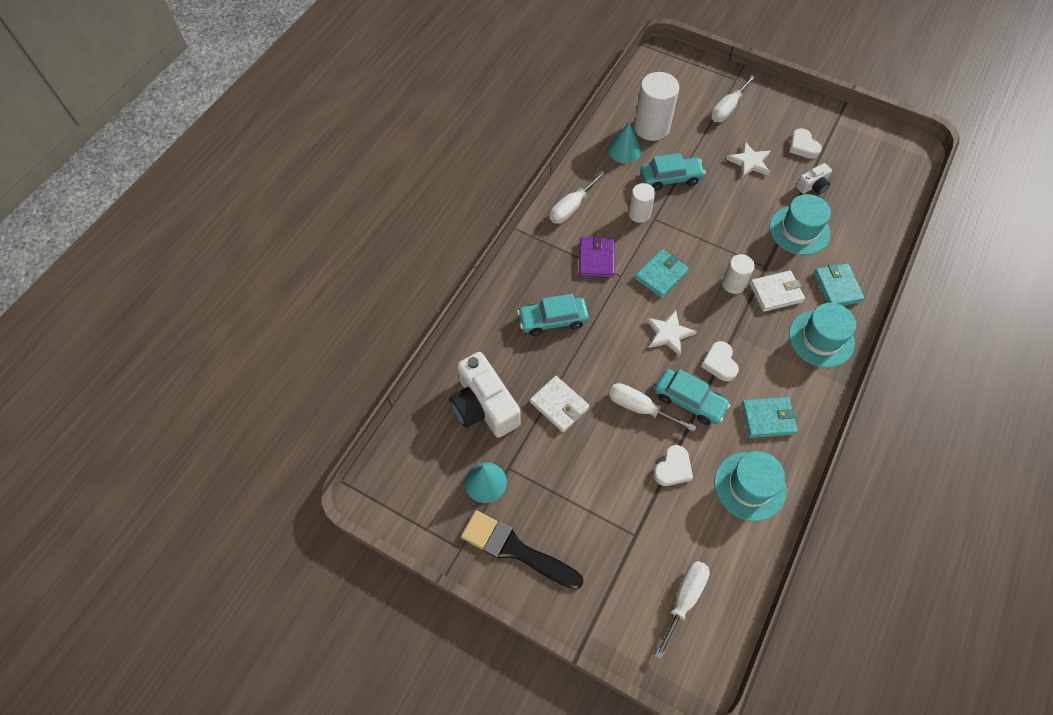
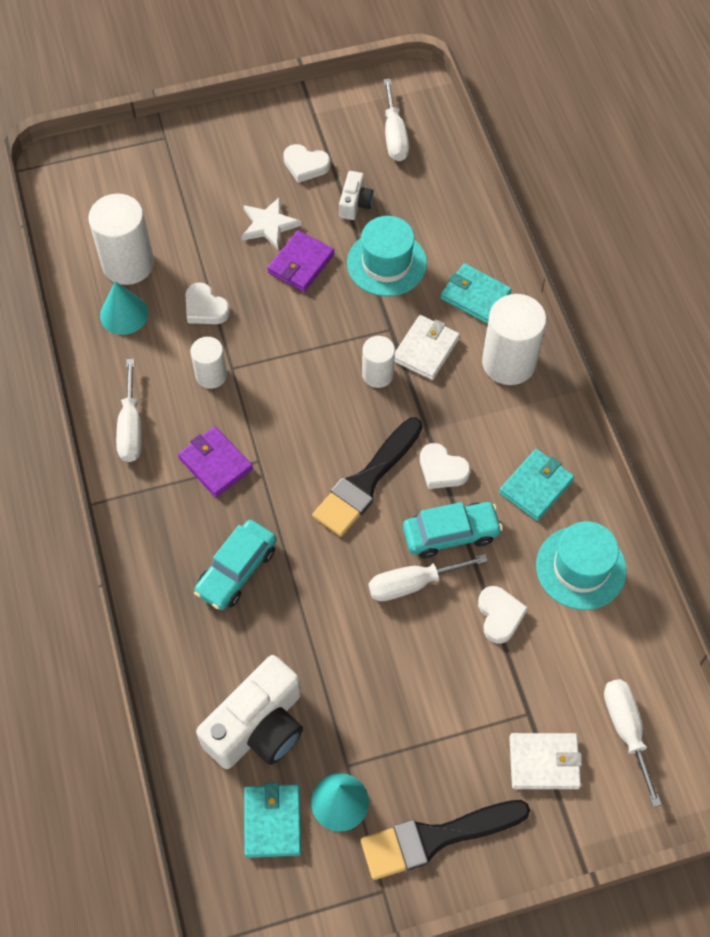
camera: 45 degrees left, 0 degrees up
(484, 406) = (258, 726): white camera -> white camera turned 60 degrees counterclockwise
(559, 405) = (333, 654): white wallet -> white wallet (544, 762)
(661, 275) = (298, 425): turquoise wallet -> turquoise wallet (272, 821)
(669, 334) = (366, 482): white star -> black brush
(670, 178) = (205, 308): turquoise car -> white heart
(727, 109) = (189, 179): white screwdriver -> white screwdriver (394, 135)
(747, 194) = (301, 263): none -> purple wallet
(821, 338) = (509, 362): turquoise hat -> white cylinder

